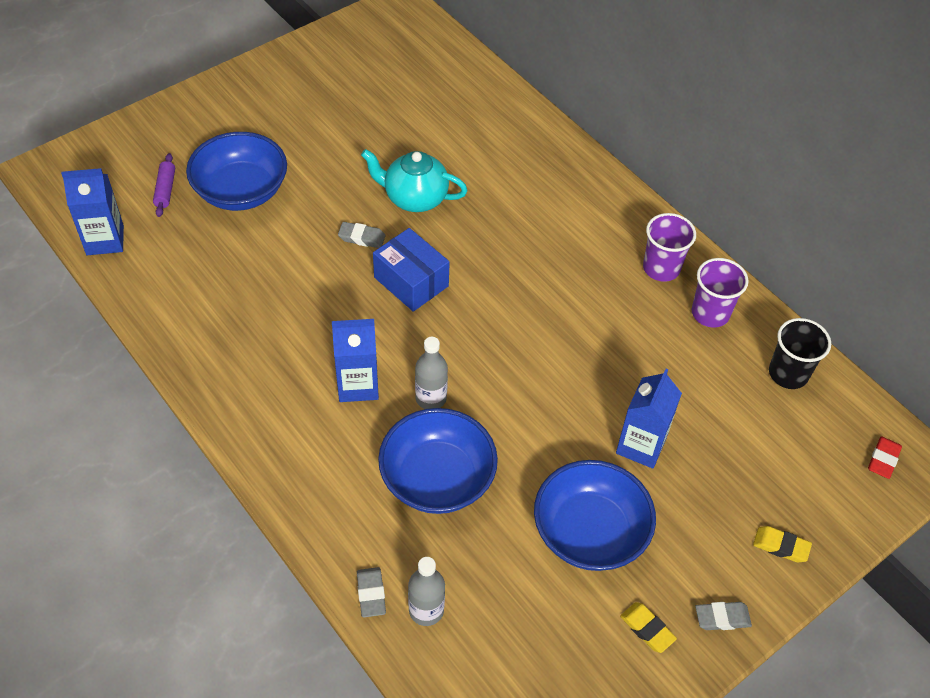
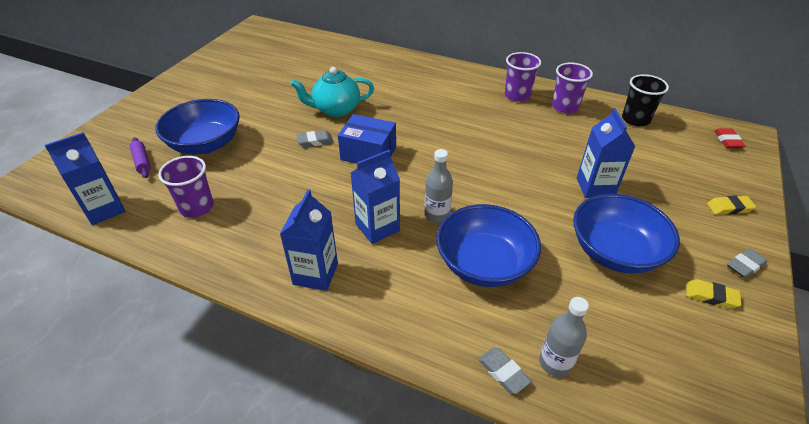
camera: 25 degrees left, 10 degrees down
(192, 277) = (197, 207): none -> purple cup
(264, 410) = (315, 274): none -> blue carton

